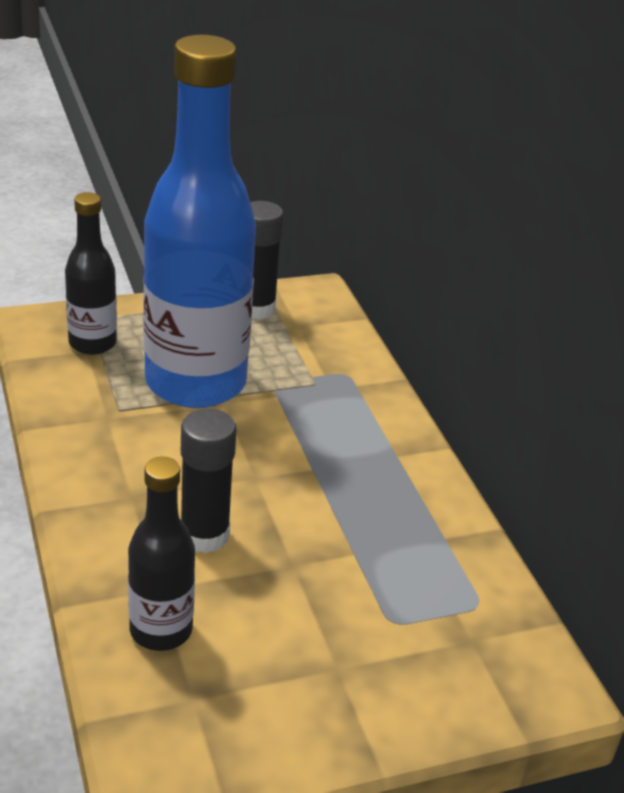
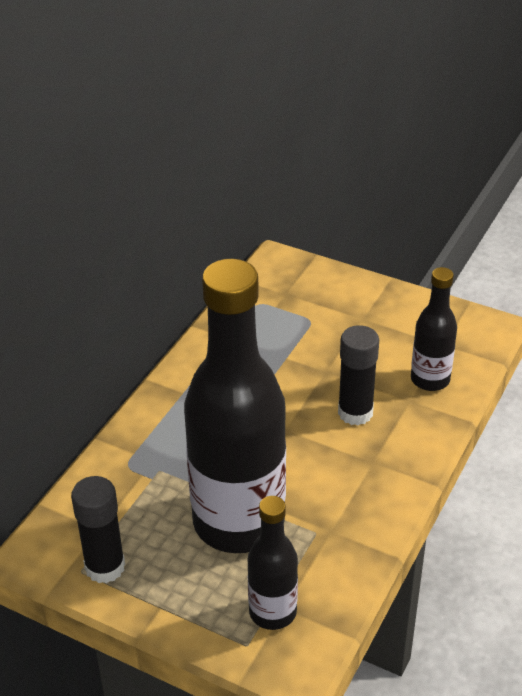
camera: 130 degrees left, 5 degrees up
(195, 383) = (238, 522): blue bottle -> black bottle

